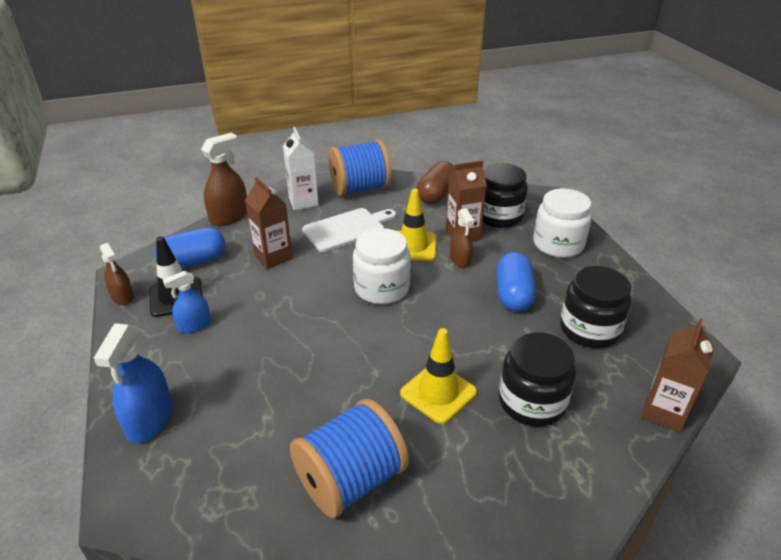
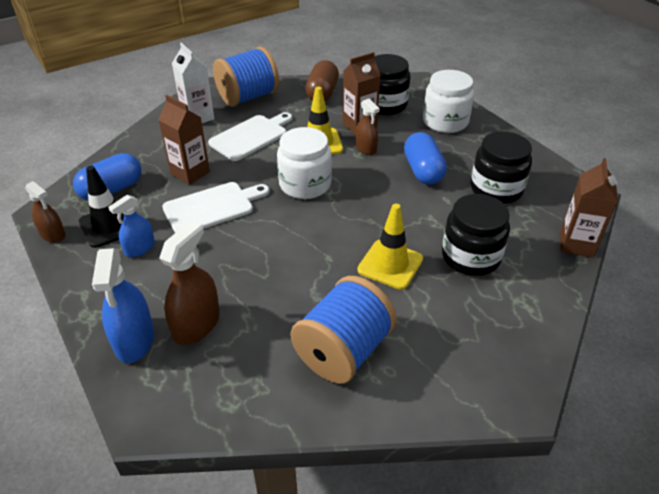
camera: 15 degrees left, 5 degrees up
(229, 216) = (129, 142): brown spray bottle -> brown spray bottle (196, 324)
(280, 296) = (212, 207): none -> white cutting board

